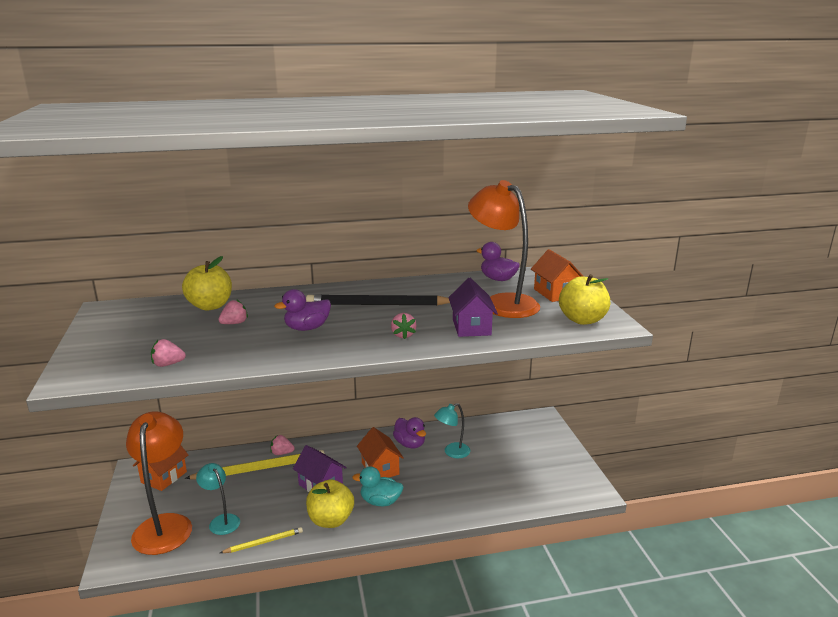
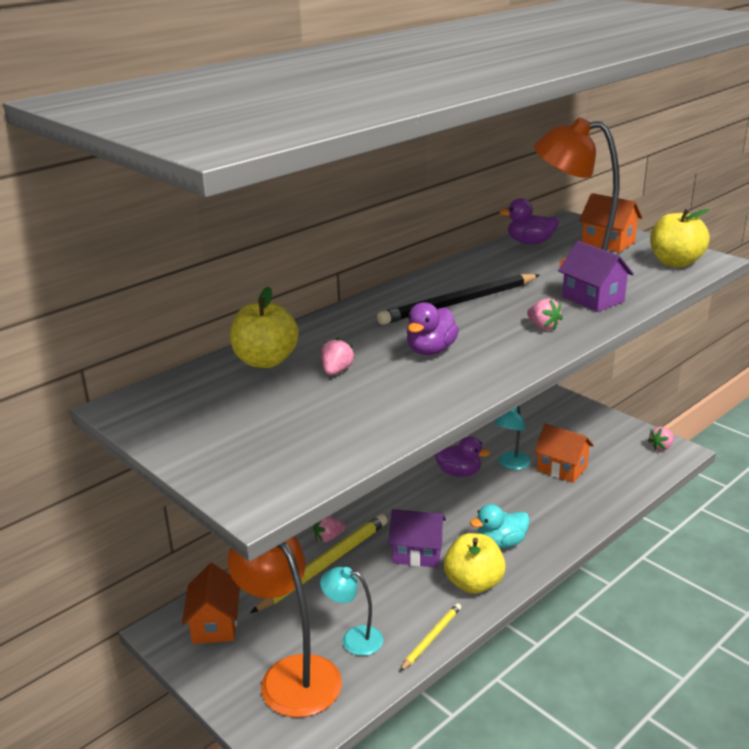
camera: 30 degrees left, 5 degrees up
(168, 364) = (349, 441): pink strawberry -> pink strawberry (661, 447)
(380, 468) = (459, 510): orange house -> orange house (562, 468)

